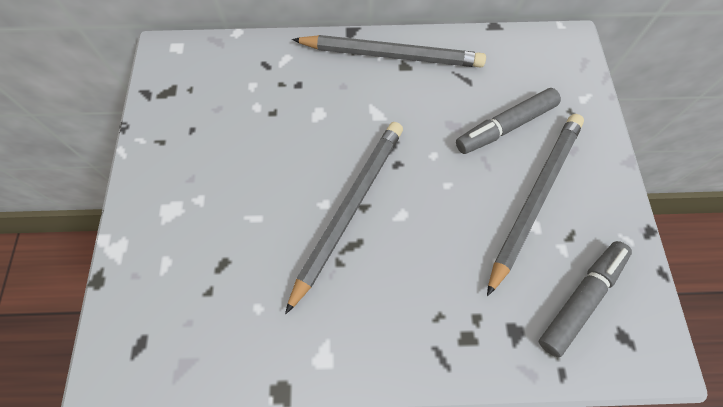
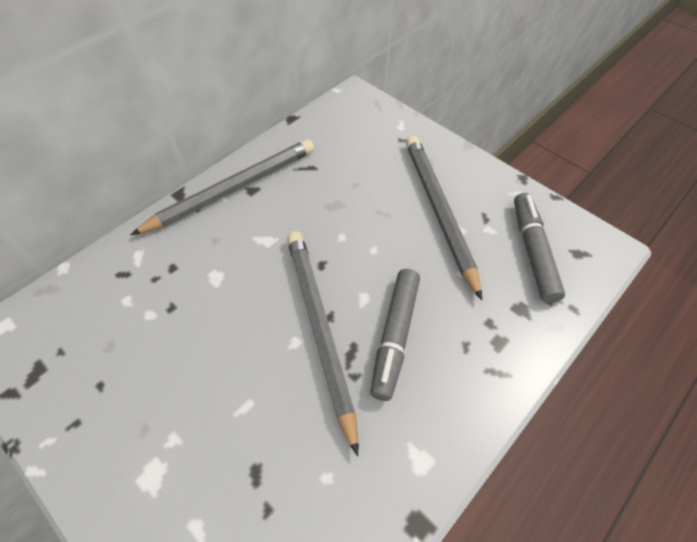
camera: 45 degrees left, 10 degrees down
(505, 127) = (371, 179): grey marker -> grey marker (395, 336)

